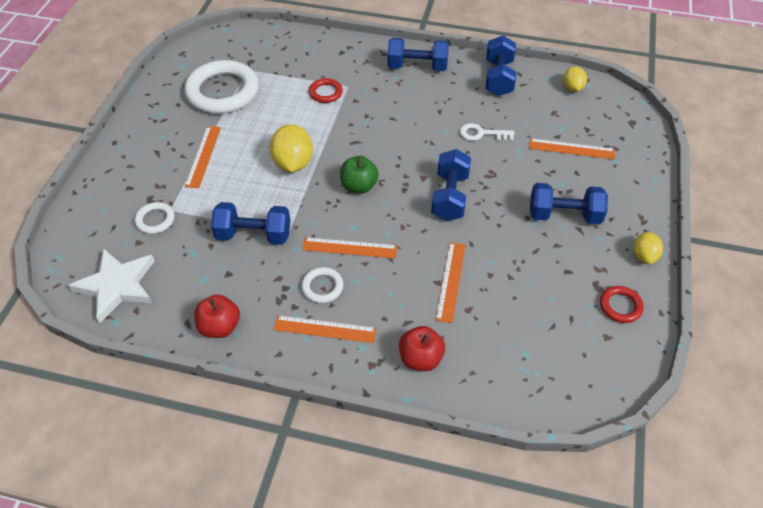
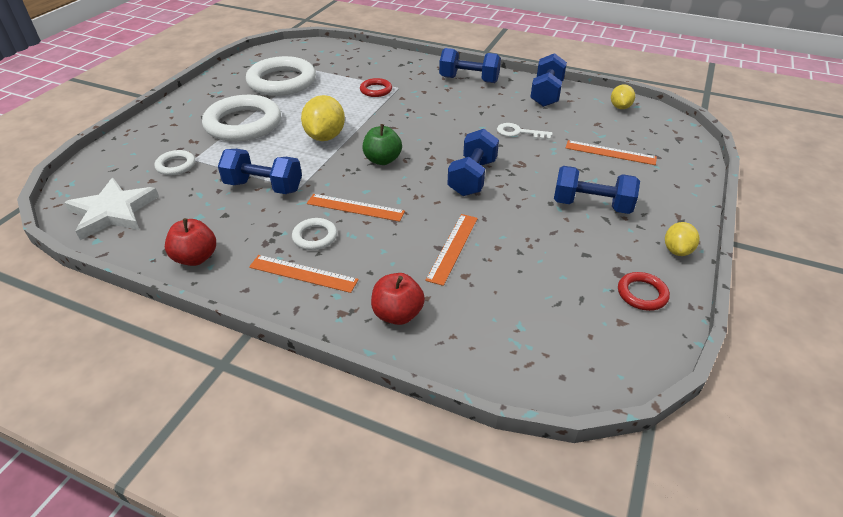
camera: 10 degrees right, 10 degrees down
(203, 156) = (243, 124): orange ruler -> white ring

